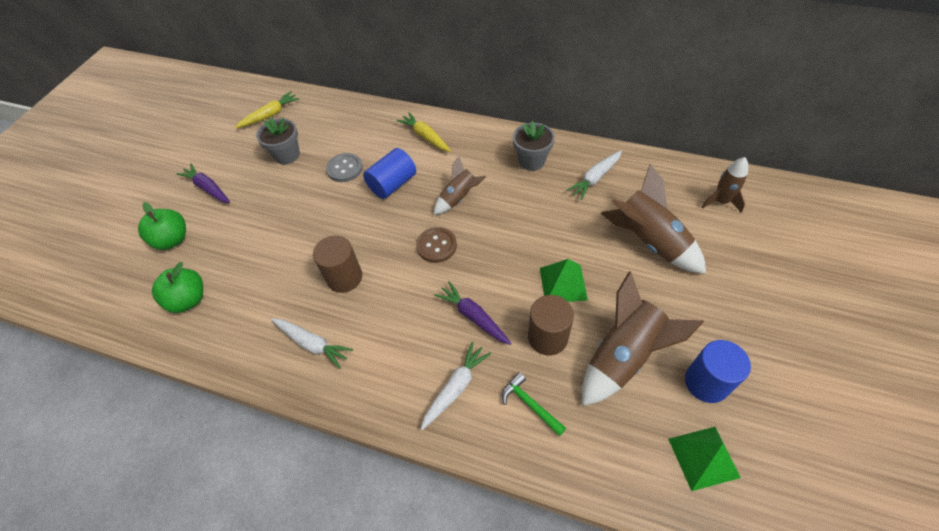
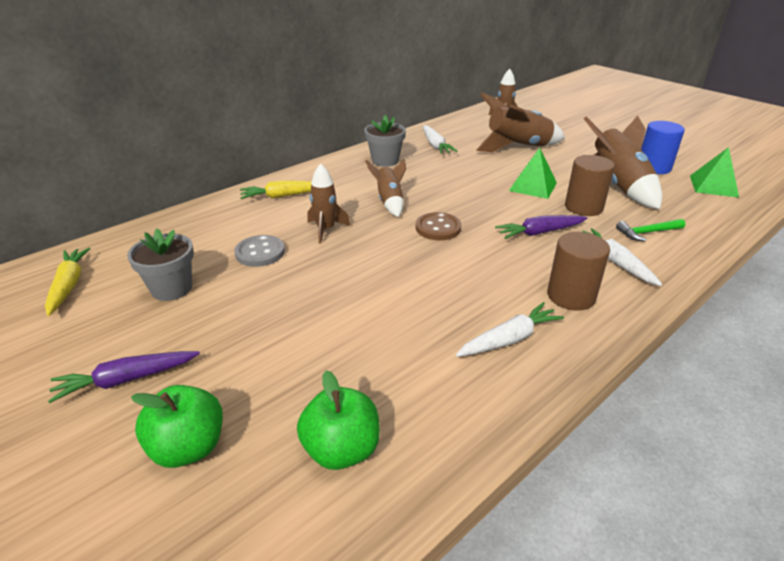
camera: 65 degrees left, 20 degrees down
(344, 277) = (429, 292): brown cylinder -> brown cylinder (571, 296)
(392, 184) = (326, 230): blue cylinder -> brown rocket

